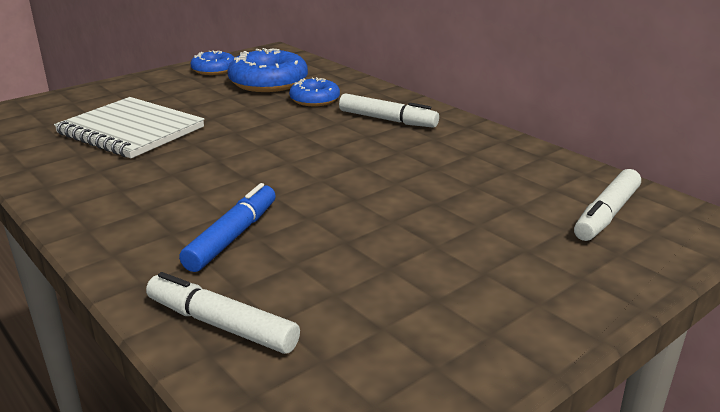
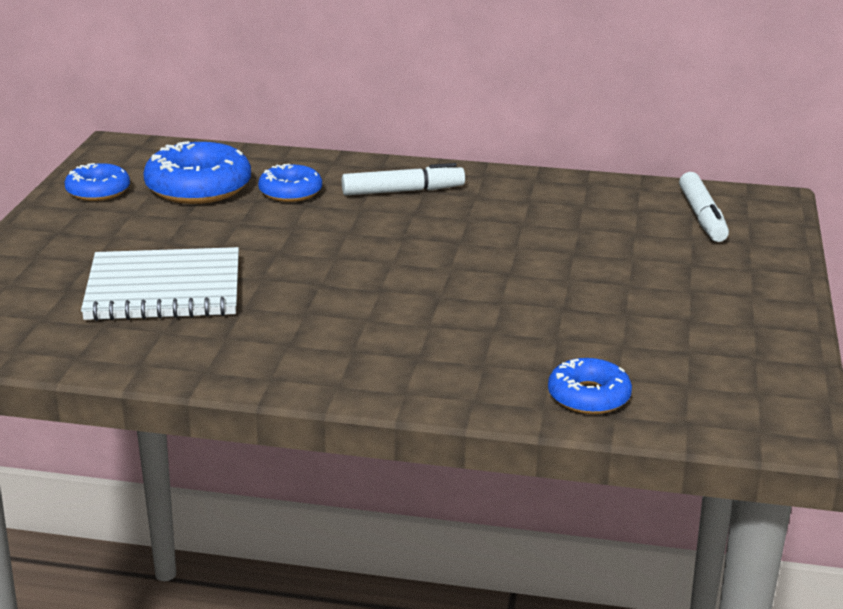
camera: 40 degrees left, 0 degrees up
(222, 325) = (588, 396): white marker -> blue donut
(232, 237) = (473, 340): blue marker -> none

